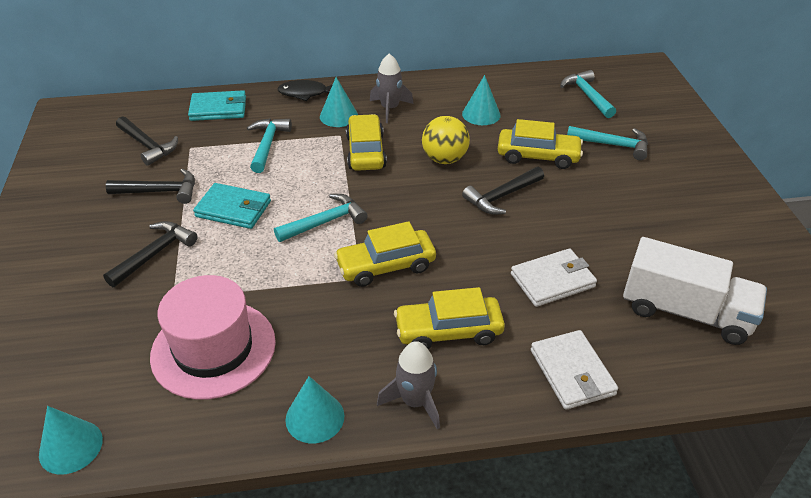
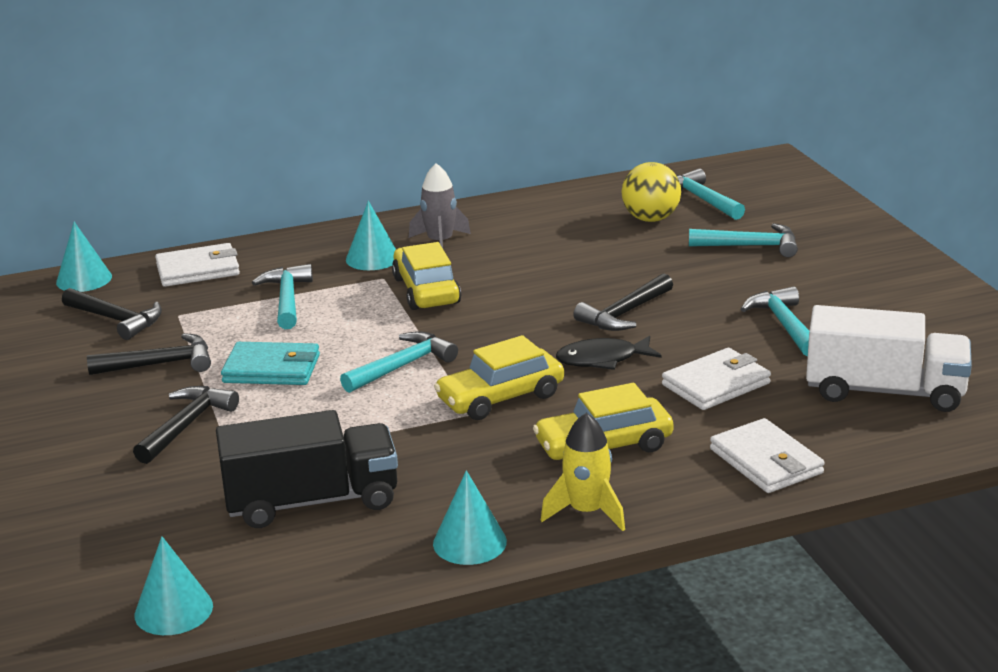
camera: 10 degrees left, 15 degrees down
(213, 349) = (312, 501): pink hat -> black truck
(218, 109) = (198, 270): turquoise wallet -> white wallet
(306, 93) = (316, 239): black fish -> black fish (602, 359)
(415, 401) = (587, 512): grey rocket -> yellow rocket
(444, 159) = (535, 286): yellow ball -> yellow ball (650, 219)
(481, 114) = (567, 234): turquoise cone -> turquoise cone (84, 279)
(538, 156) = (657, 268): yellow car -> none
(620, 227) = (783, 324): none -> turquoise hammer

